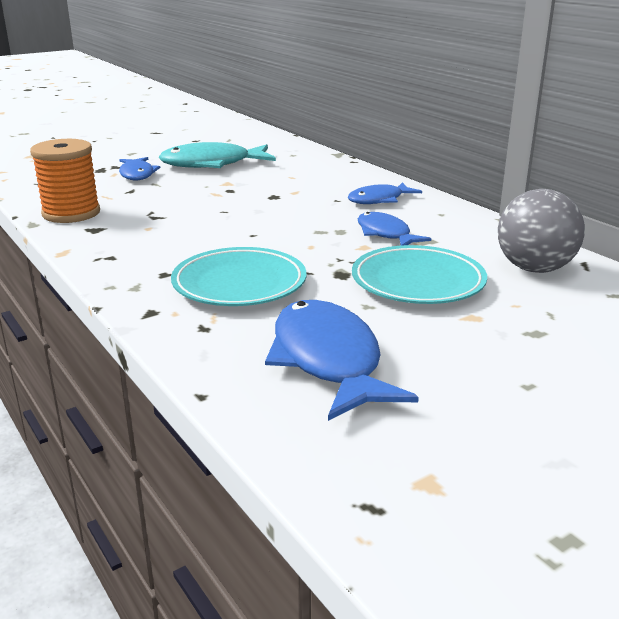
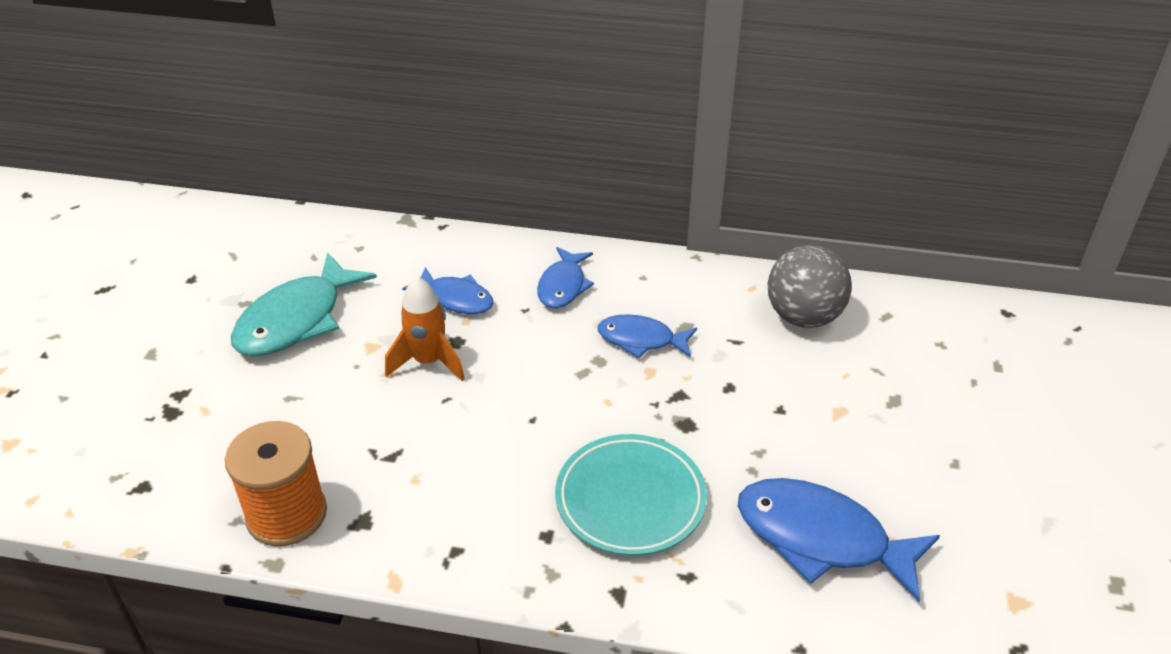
camera: 45 degrees left, 15 degrees up
(137, 174) = (237, 393): blue fish -> blue fish (456, 298)
(243, 197) = (428, 362): none -> orange rocket
(418, 282) = (752, 394): turquoise plate -> none

